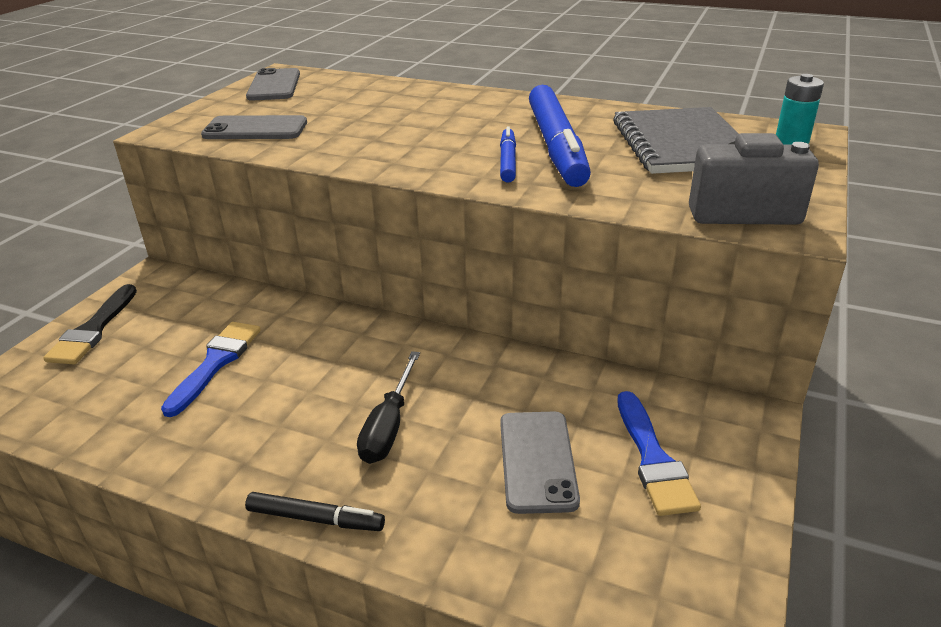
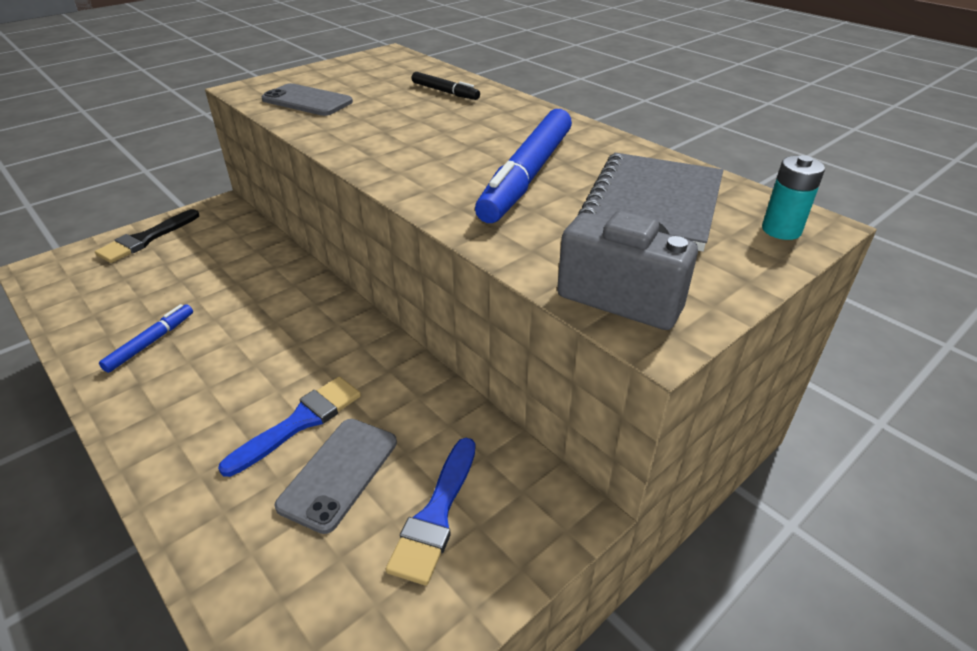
camera: 25 degrees right, 5 degrees up
(215, 363) = (194, 293): blue brush -> blue brush (300, 422)
(274, 85) = (368, 64): grey phone -> none
(315, 519) = (139, 450): black marker -> black marker (445, 92)
(389, 426) = (259, 393): black screwdriver -> none
(507, 161) = (465, 180): blue marker -> blue marker (151, 342)

